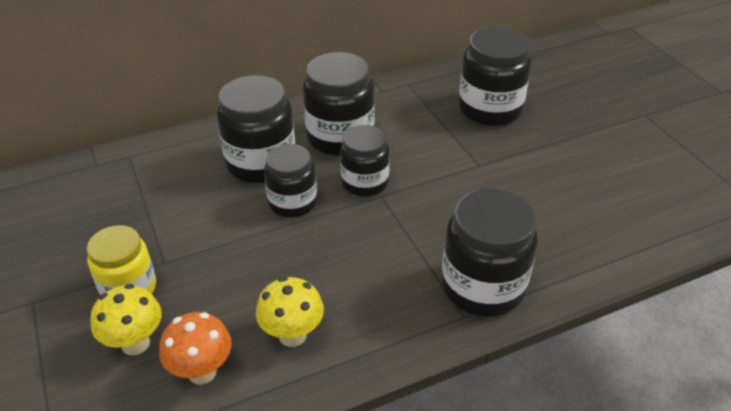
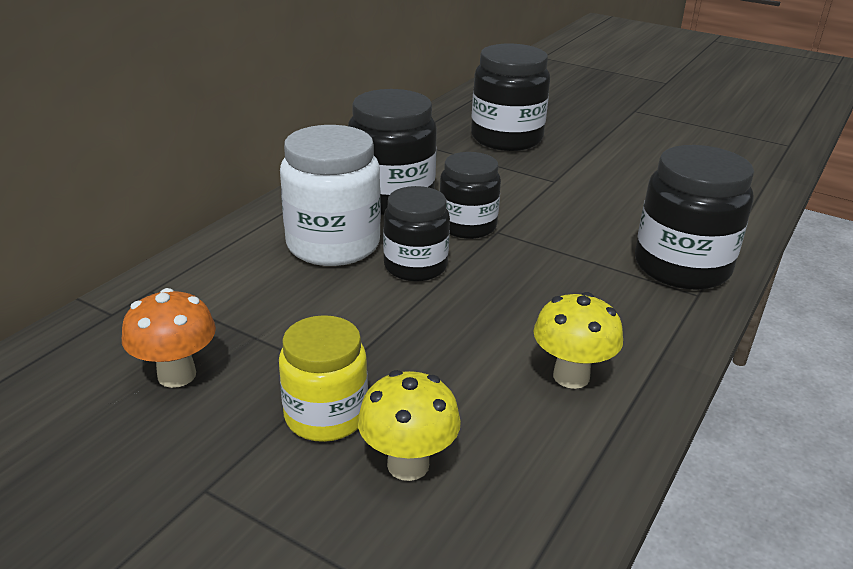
camera: 35 degrees left, 10 degrees down
(202, 372) = (523, 453): orange mushroom -> orange mushroom (177, 375)
(261, 163) = (333, 245): black jar -> white jar

